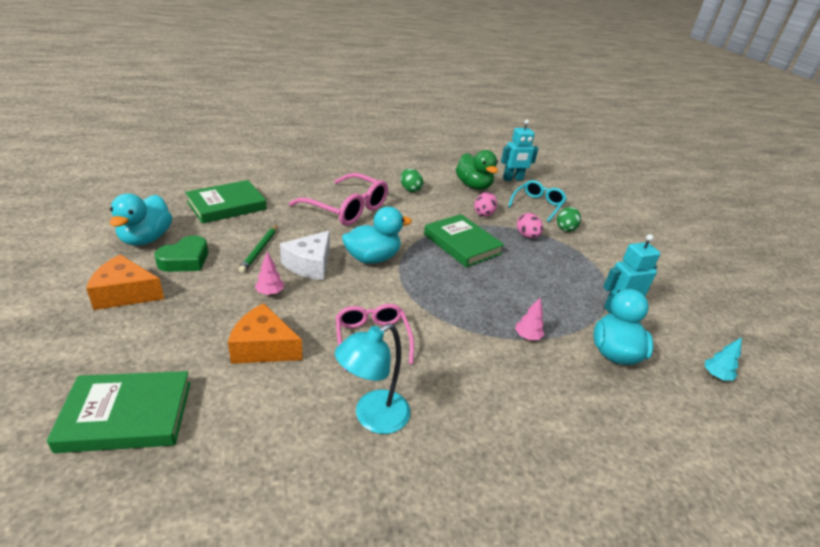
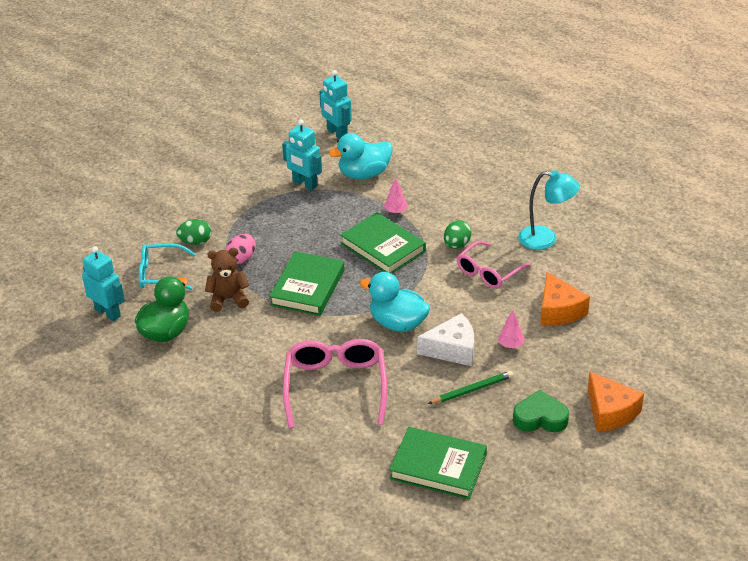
camera: 120 degrees left, 5 degrees up
(127, 415) = (667, 322): green book -> green book (383, 247)
(146, 238) = (550, 466): turquoise duck -> none
(410, 189) = (235, 370): green egg -> green egg (456, 245)
(484, 214) = (228, 299): pink egg -> brown teddy bear
(716, 376) = (337, 133): turquoise tree -> turquoise robot

